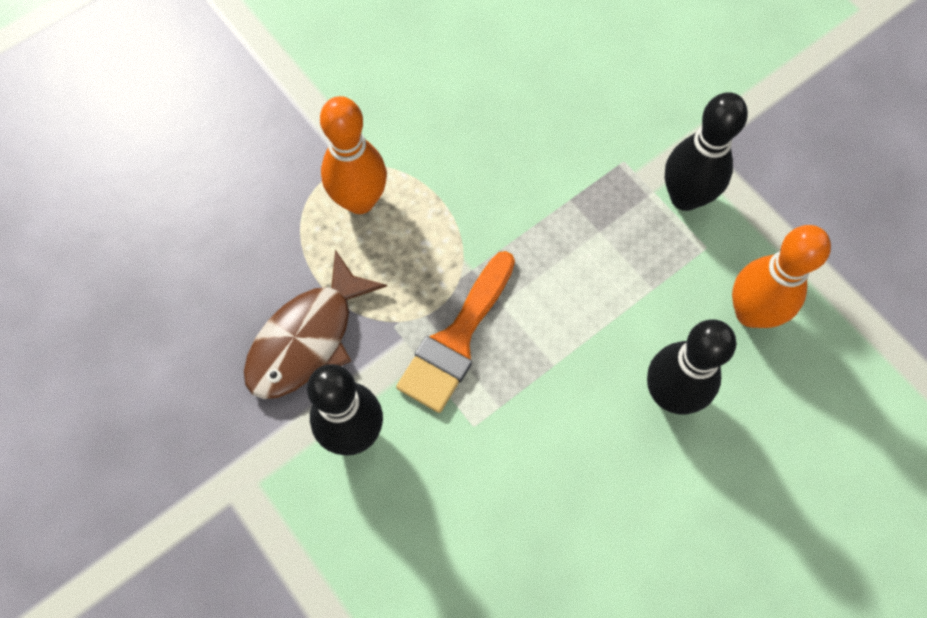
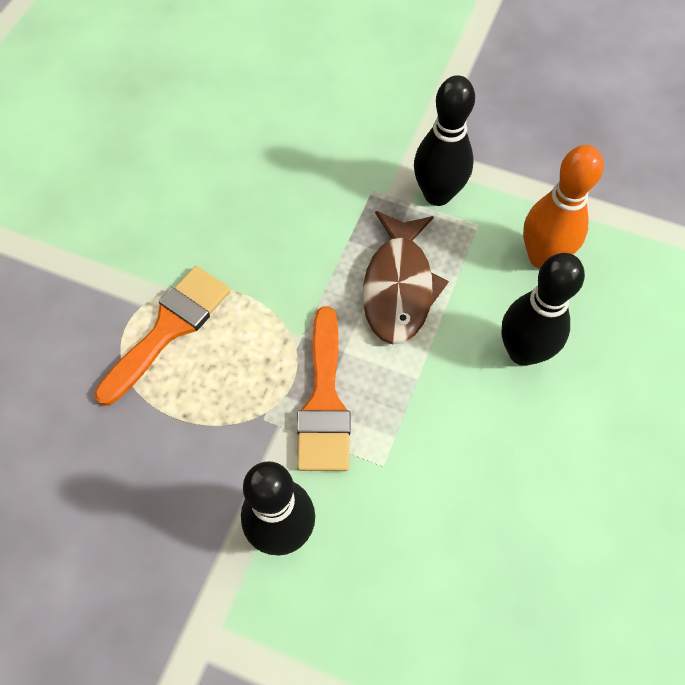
camera: 30 degrees left, 5 degrees down
(307, 339) = (192, 471): brown fish -> brown fish (399, 287)
(360, 200) = (169, 328): orange bowling pin -> orange brush

